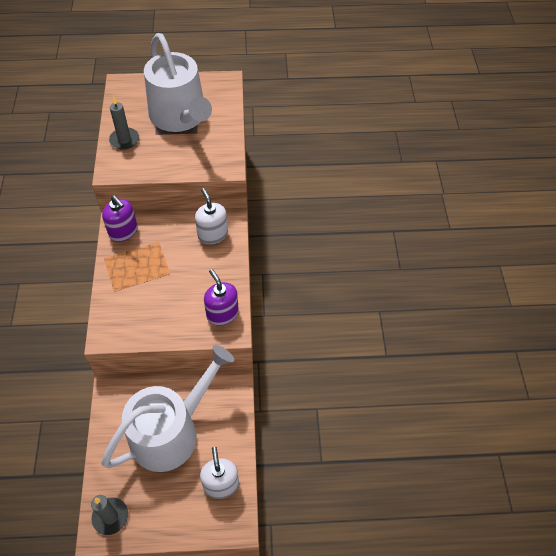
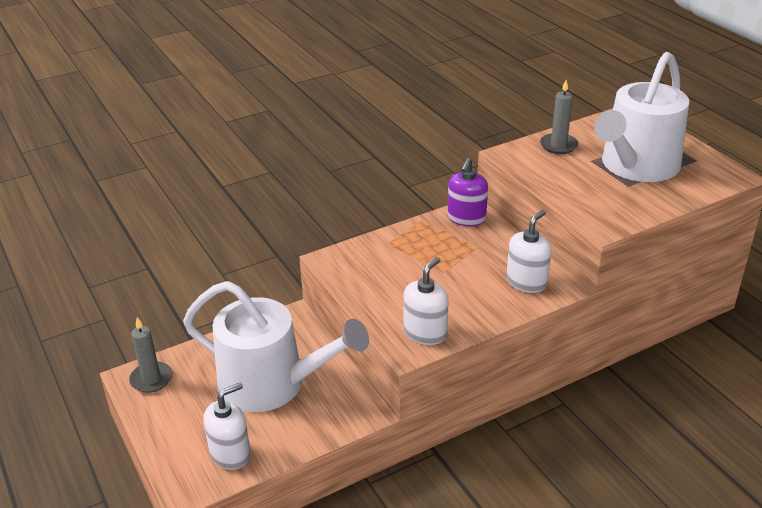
camera: 65 degrees right, 20 degrees down
(222, 313) = (425, 333): purple soap dispenser -> white soap dispenser

